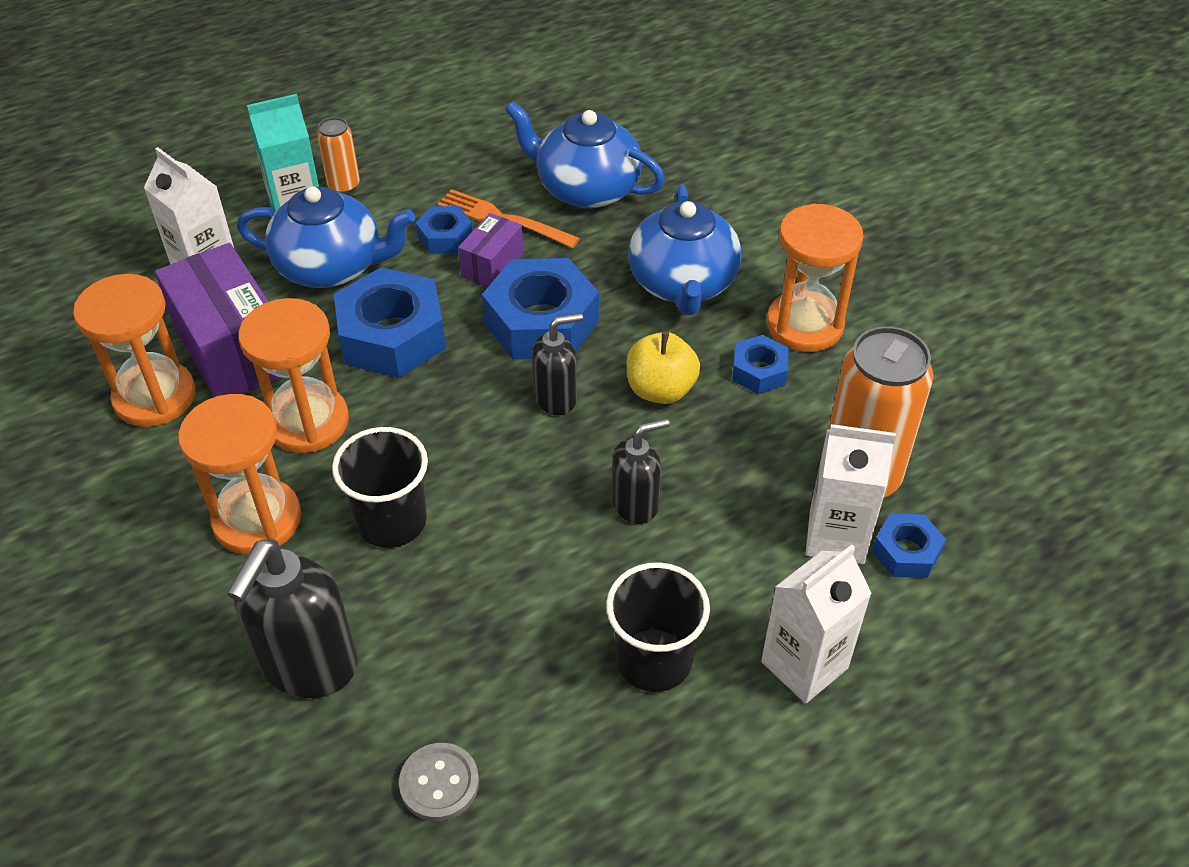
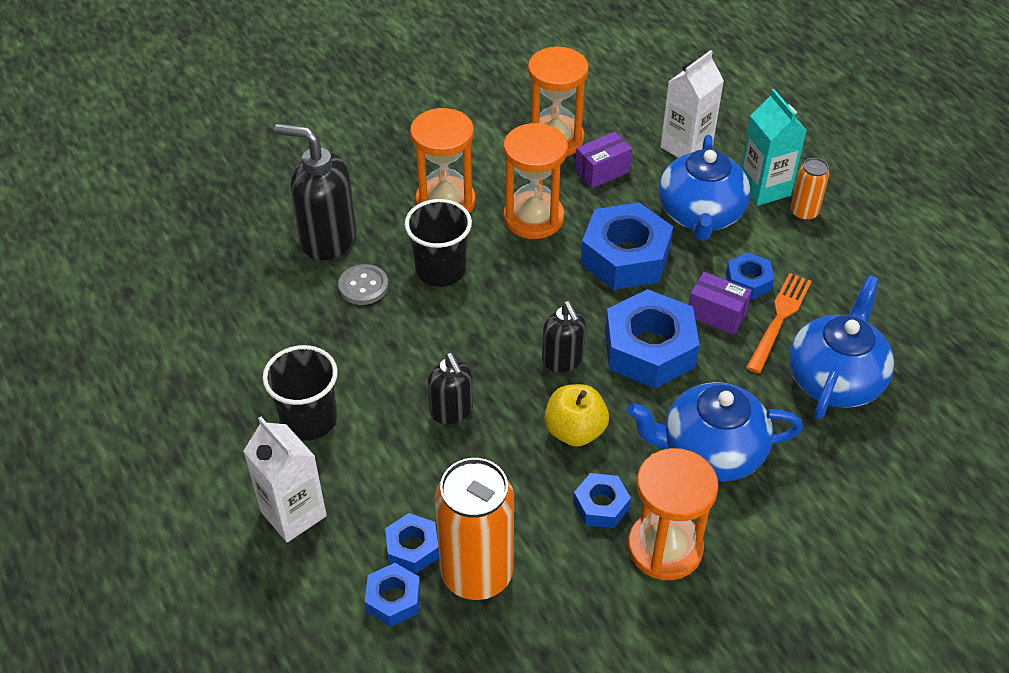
camera: 90 degrees right, 0 degrees up
(233, 351) = (602, 171): purple box -> purple box, size x0.52
(439, 783) = (234, 307): grey button -> grey button (363, 286)
(836, 537) = (412, 548): white carton -> blue nut

